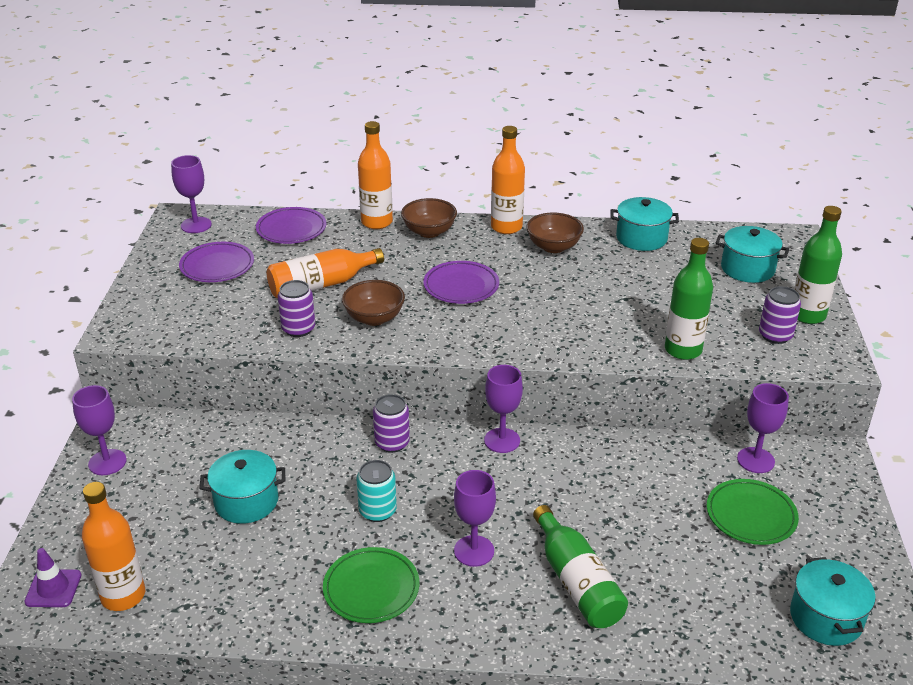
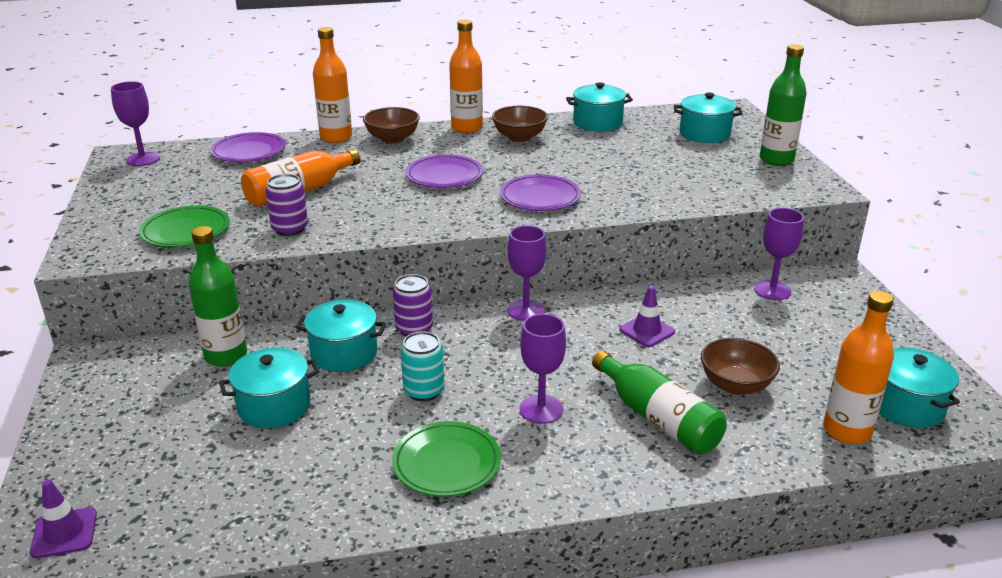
camera: 15 degrees left, 5 degrees down
(107, 462) = (96, 395): purple goblet -> none
(123, 596) = (156, 524): orange bottle -> orange bottle (846, 431)
(217, 266) = (179, 189): purple plate -> purple plate (540, 197)
(322, 458) = (344, 353): none -> turquoise pot
(374, 318) = (367, 210): brown bowl -> brown bowl (735, 385)
(608, 485) = (647, 331): none -> purple traffic cone
(683, 350) = (682, 198): green bottle -> green bottle (226, 356)
(751, 515) = (792, 334): green plate -> green plate (186, 231)
(775, 335) = (757, 177): purple can -> none

